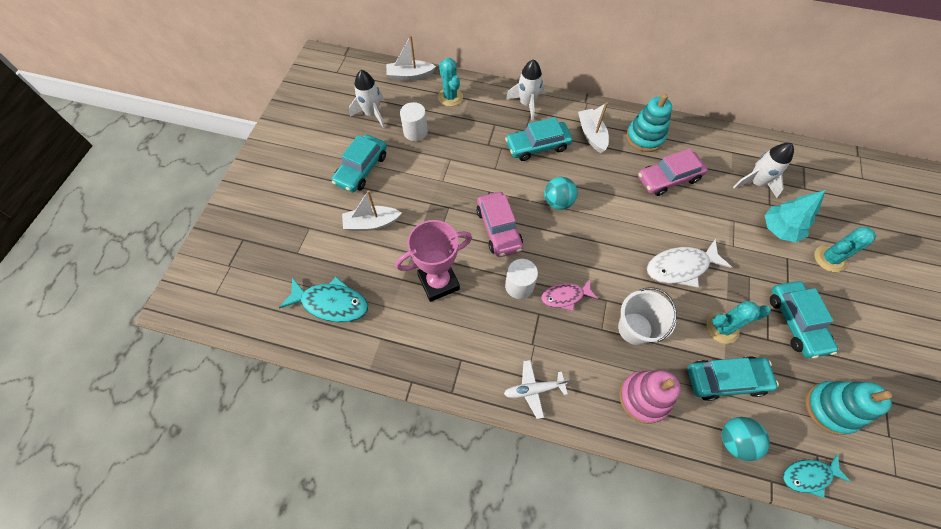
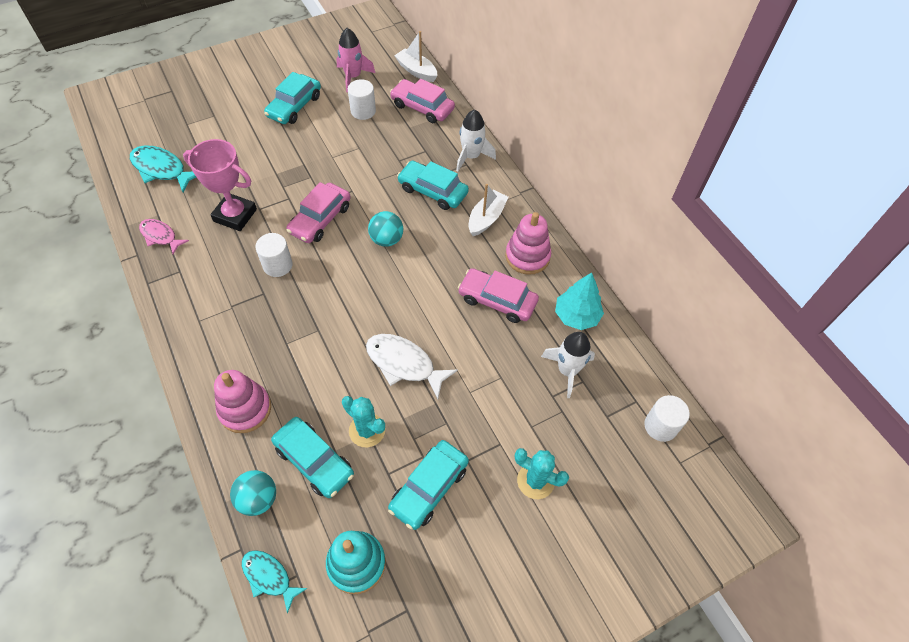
camera: 45 degrees right, 5 degrees down
(331, 303) = (162, 169): turquoise fish -> turquoise fish turned 150 degrees clockwise
(361, 169) = (294, 106): turquoise car -> turquoise car turned 45 degrees counterclockwise
(371, 223) = (251, 144): white boat -> none
(372, 114) = (353, 77): white rocket -> pink rocket
(450, 97) = (422, 107): turquoise cactus -> pink car
(534, 389) = (191, 331): white plane -> none
(565, 296) = (295, 300): pink fish -> pink fish (160, 236)
(635, 328) = (307, 366): white bucket -> none
(645, 137) = (527, 256): turquoise stacking toy -> pink stacking toy
(779, 229) = (529, 420): turquoise tree -> turquoise tree (576, 316)
(830, 168) = (660, 426): none -> white cylinder

